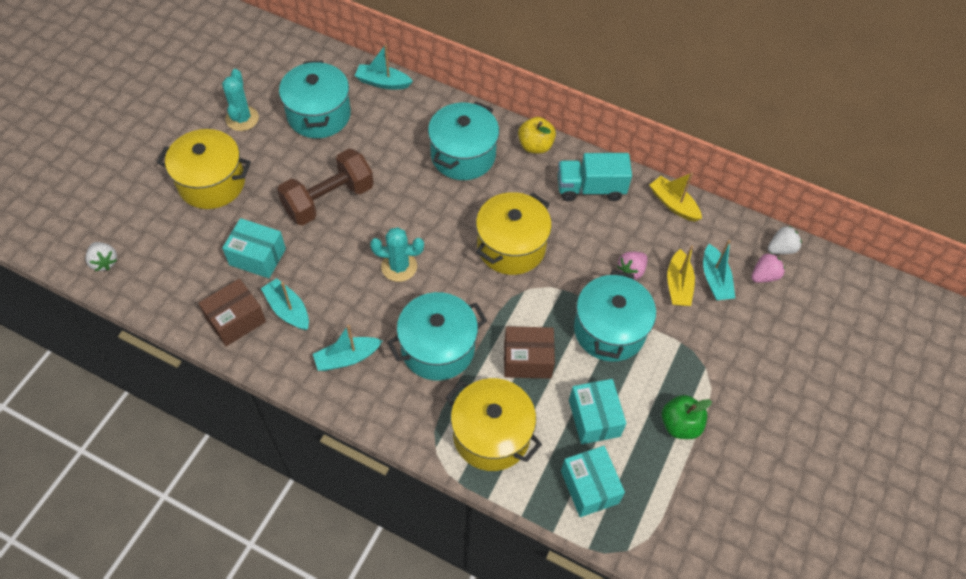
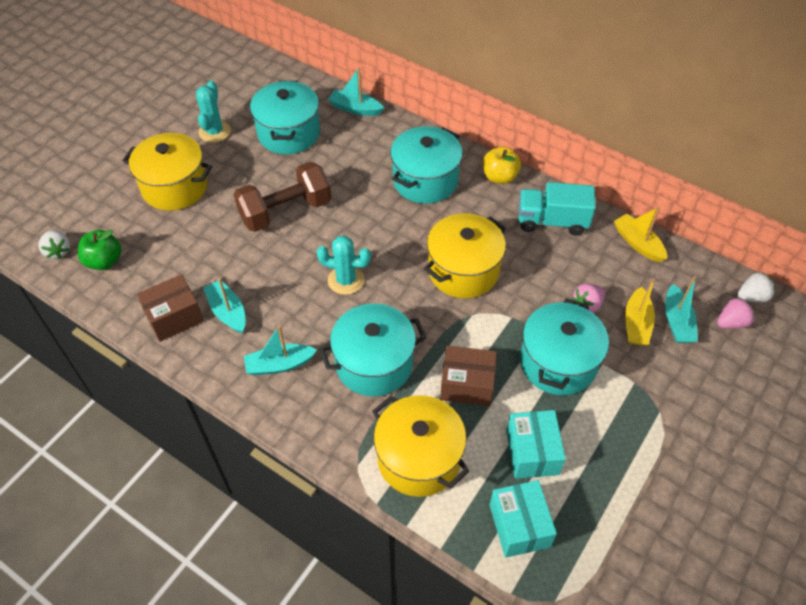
camera: 10 degrees right, 5 degrees down
(257, 257) = (206, 259): turquoise box -> none
(680, 425) = (626, 469): green apple -> green apple (104, 261)

